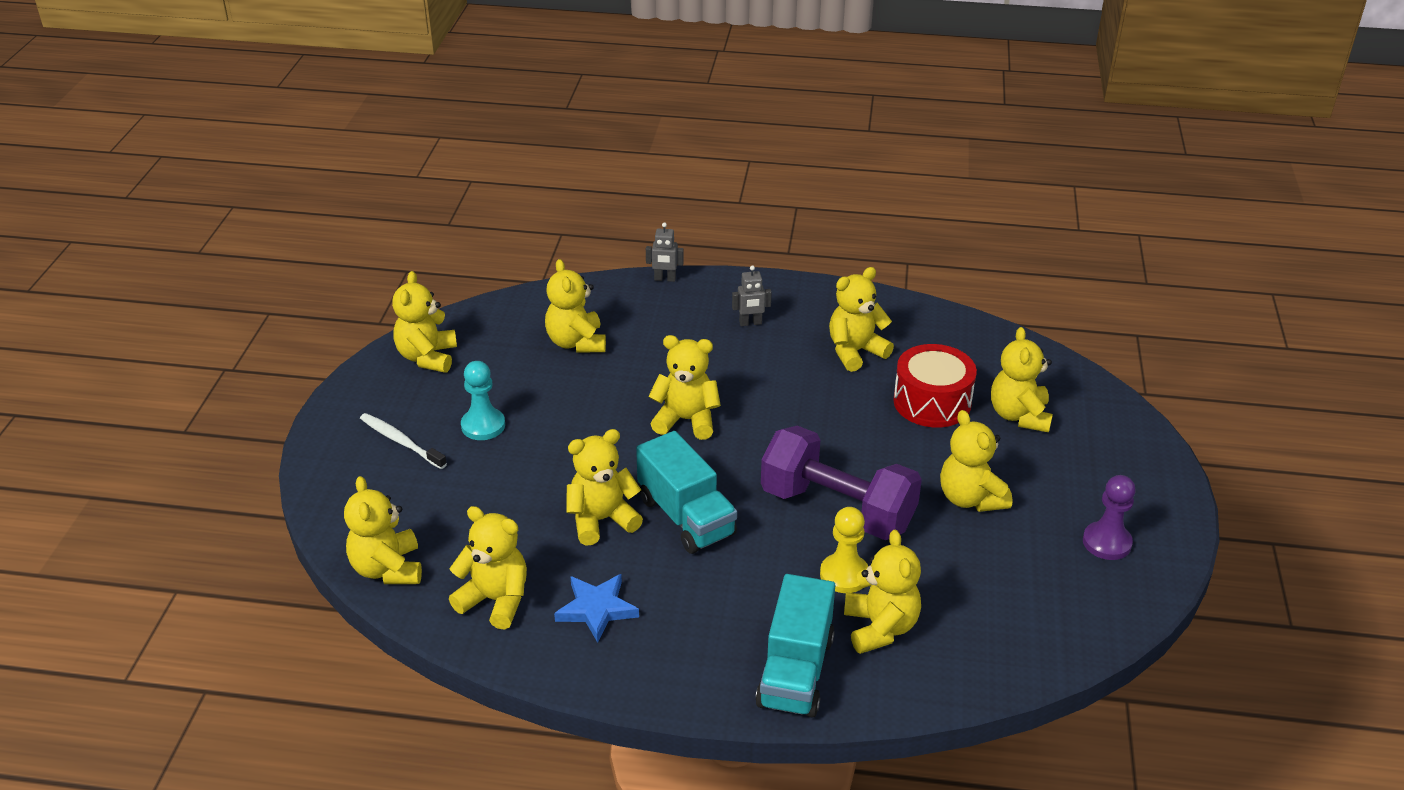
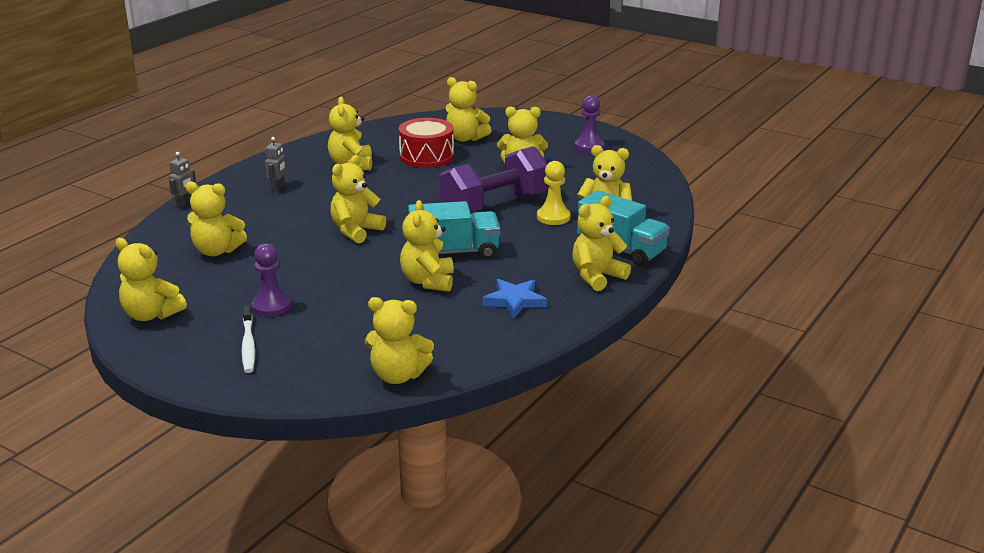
camera: 65 degrees left, 10 degrees down
(400, 441) = (248, 345): white toothbrush -> white toothbrush turned 75 degrees counterclockwise
(483, 426) = (271, 306): turquoise pawn -> purple pawn
(495, 600) = (473, 336): yellow teddy bear -> yellow teddy bear (597, 277)

